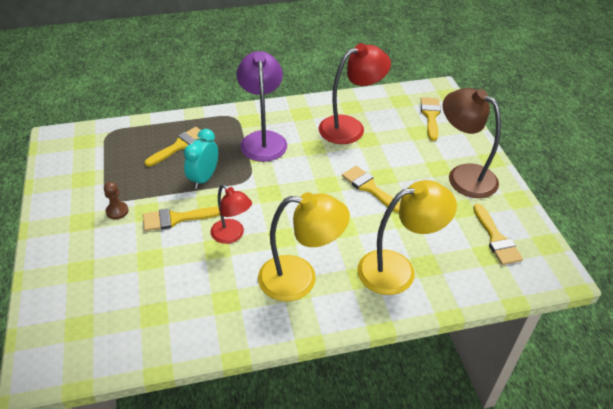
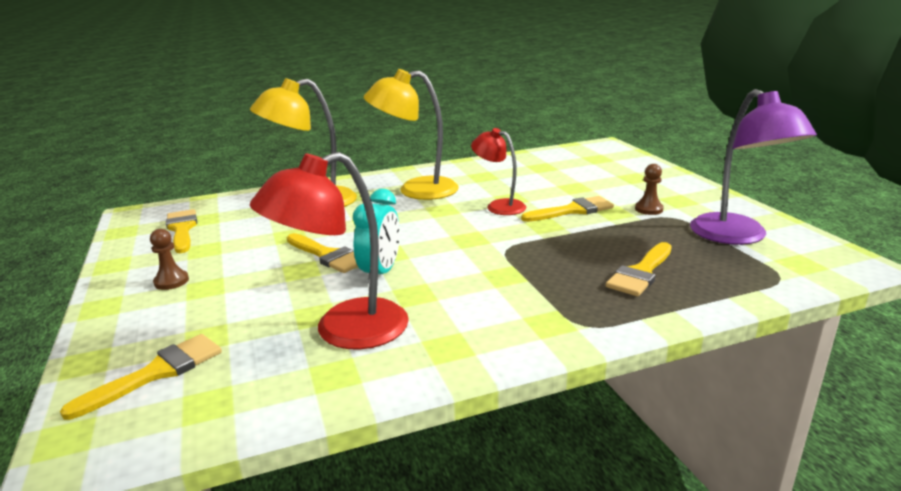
camera: 175 degrees right, 20 degrees down
(204, 178) = (569, 243): turquoise clock -> turquoise clock (380, 272)
(263, 139) = (507, 295): purple lamp -> purple lamp (737, 236)
(430, 116) = (157, 372): yellow brush -> yellow brush turned 135 degrees counterclockwise
(463, 176) = (171, 281): brown lamp -> brown pawn

